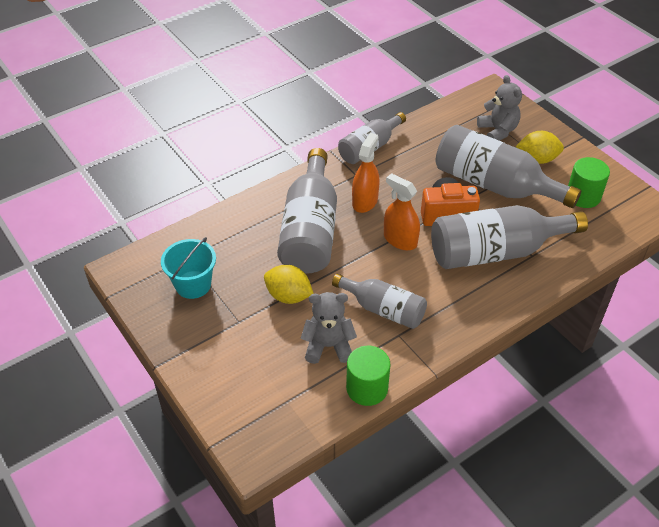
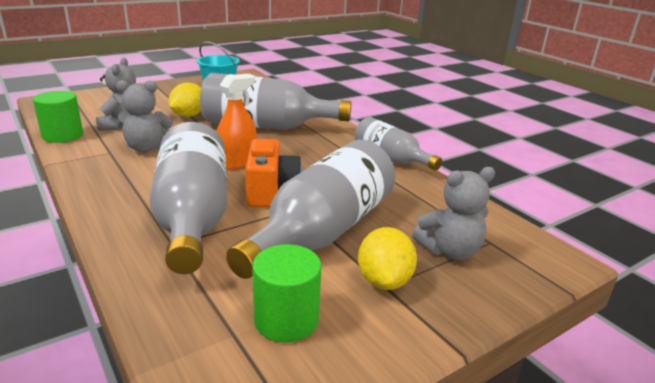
camera: 90 degrees right, 20 degrees down
(365, 201) = (301, 150): orange spray bottle -> none
(383, 309) = (146, 148): grey bottle -> grey teddy bear

